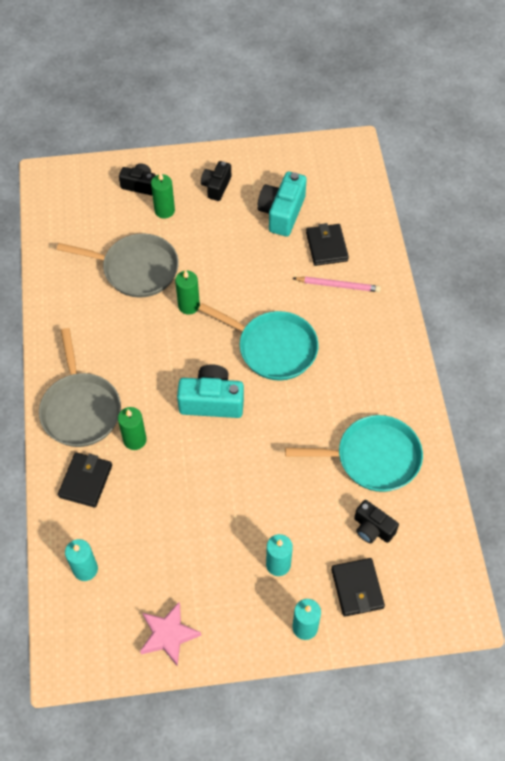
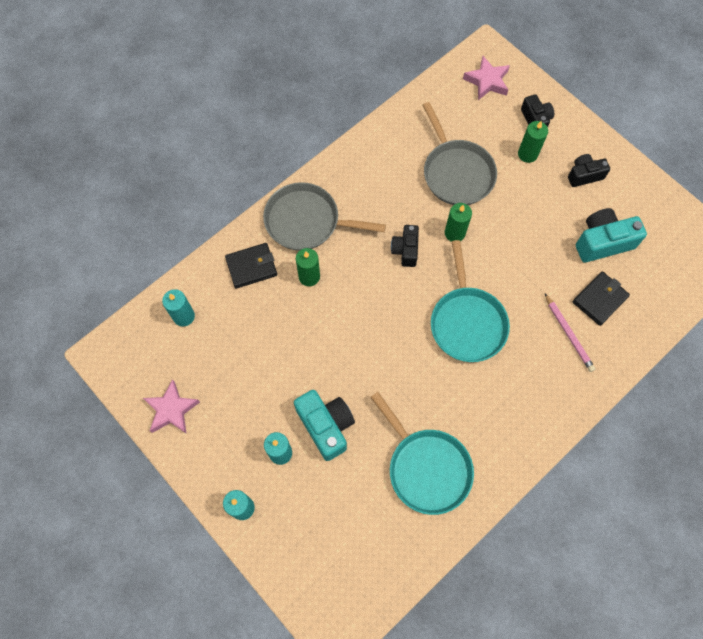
camera: 55 degrees right, 10 degrees up
(74, 194) = (487, 81): none -> pink star
(80, 409) = (306, 221): grey pan -> grey pan turned 60 degrees clockwise
(212, 401) = (383, 309): turquoise camera -> turquoise camera (326, 426)
(357, 588) = (301, 528): black wallet -> none
(372, 528) = (362, 508): black camera -> black camera (405, 250)

